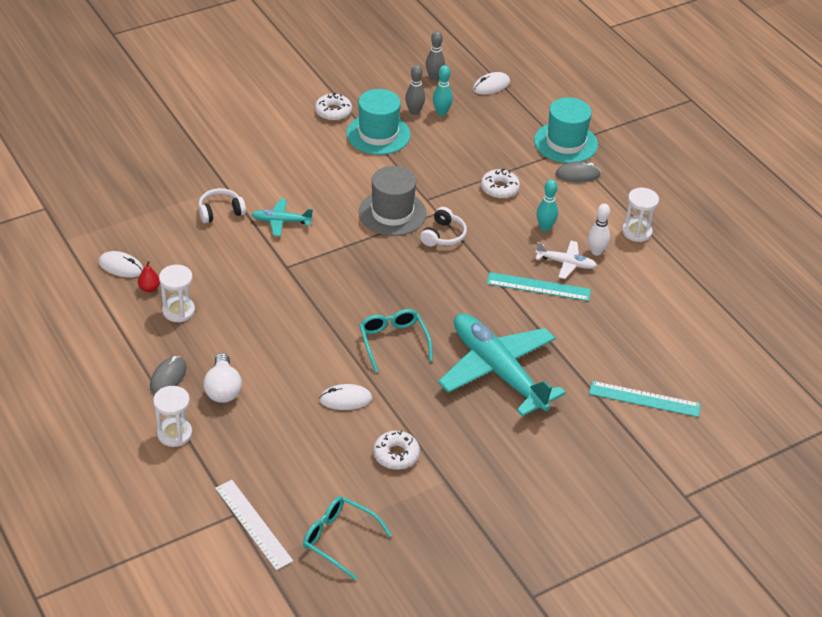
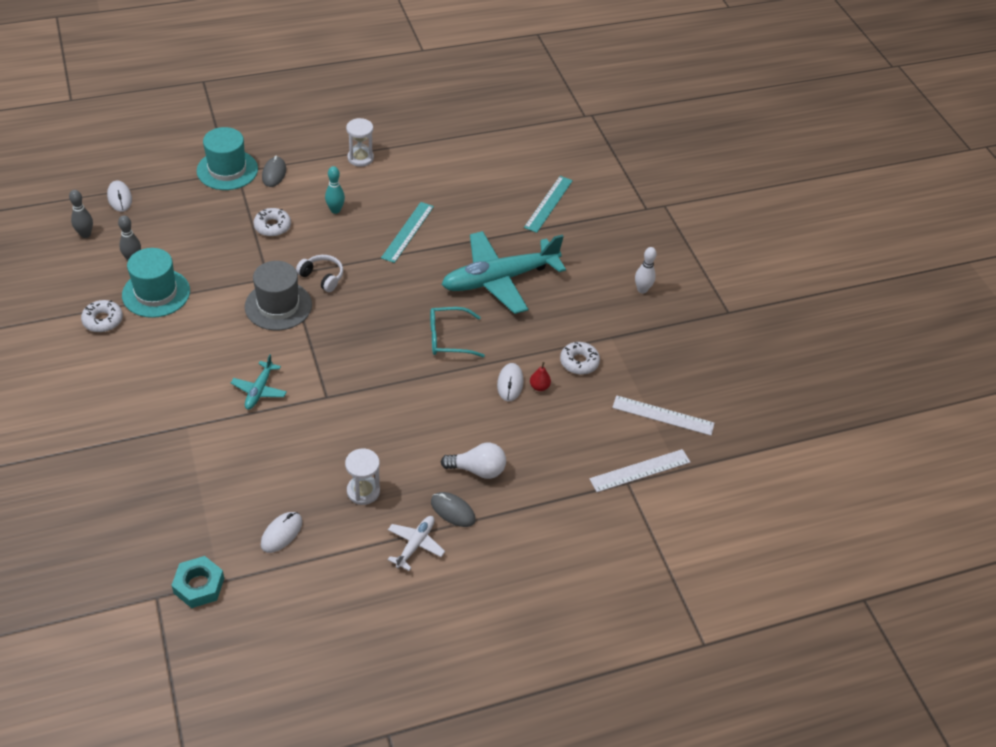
camera: 80 degrees left, 5 degrees up
(59, 229) = (199, 585): none -> turquoise nut
(149, 288) = (322, 512): red pear -> red pear (539, 387)
(174, 433) = (526, 514): white hourglass -> none
(220, 211) = (225, 437): white headphones -> none
(339, 539) = (663, 415): turquoise glasses -> white ruler
(441, 112) = (144, 241): turquoise bowling pin -> none
(565, 263) = (384, 209): white plane -> white plane (415, 545)
(596, 251) = (376, 187): white bowling pin -> white bowling pin (642, 289)

